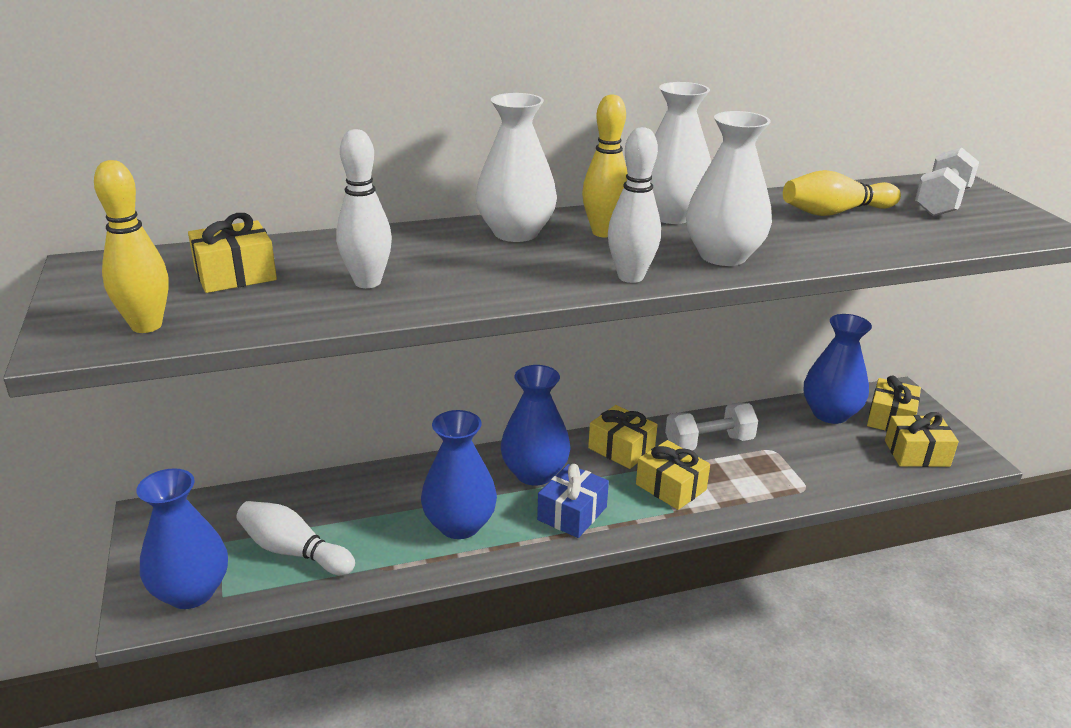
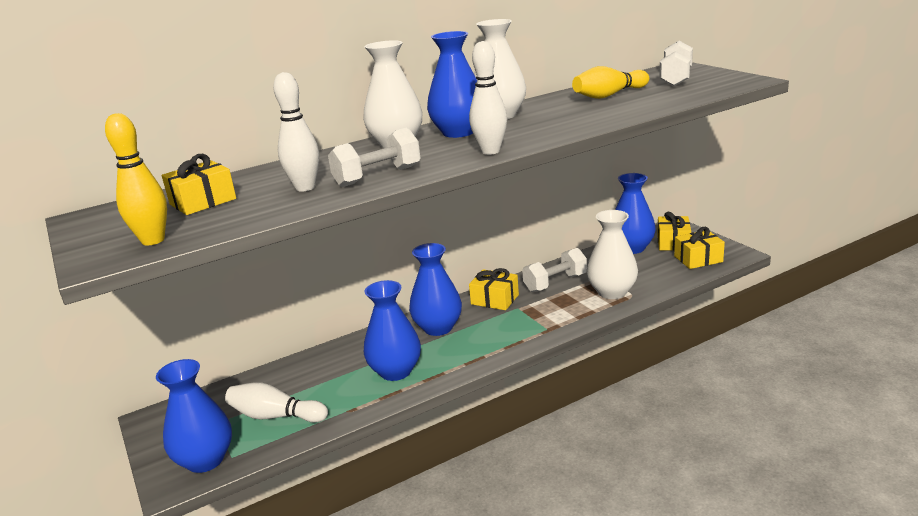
camera: 10 degrees left, 5 degrees down
(465, 285) = (377, 176): none -> white dumbbell
(572, 513) = (475, 346): blue gift -> none
(603, 232) = (458, 132): yellow bowling pin -> blue vase
(671, 487) = (539, 315): yellow gift -> none
(723, 256) = (547, 130): white vase -> white vase (612, 292)

